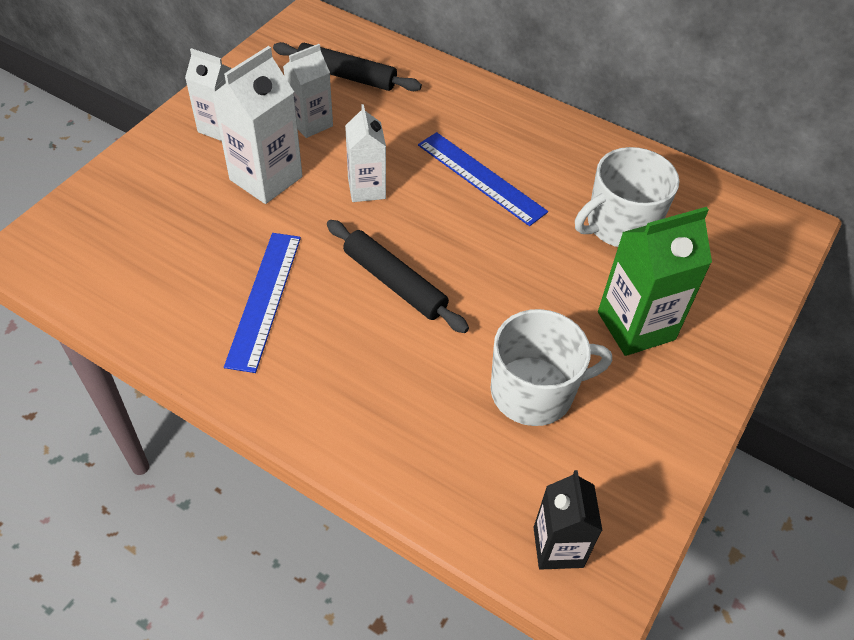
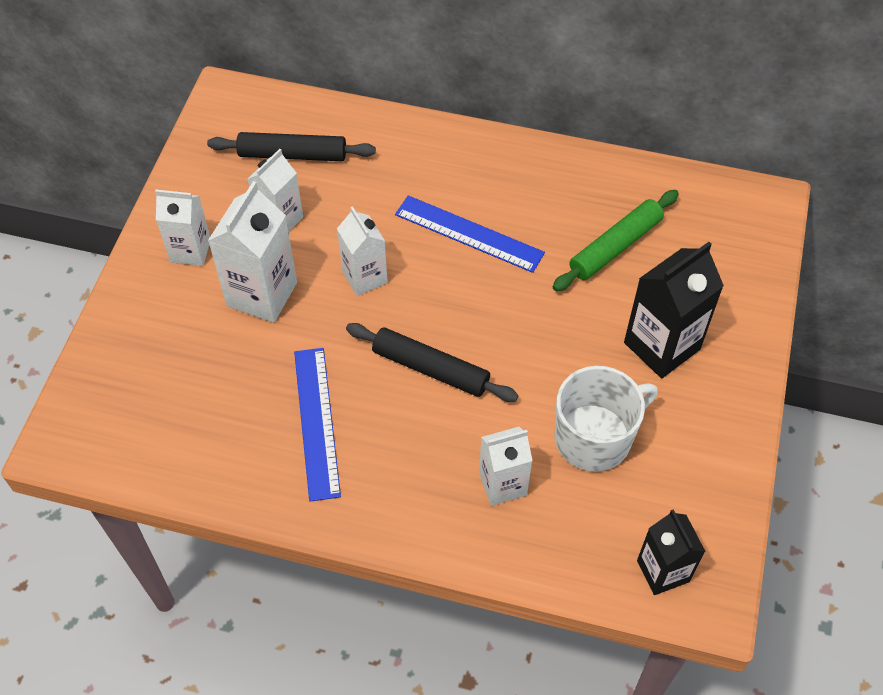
camera: 15 degrees left, 5 degrees up
(421, 408) = (502, 484): none -> white carton
(620, 225) = (615, 247): white mug -> green rolling pin
(636, 326) = (661, 346): green carton -> black carton

